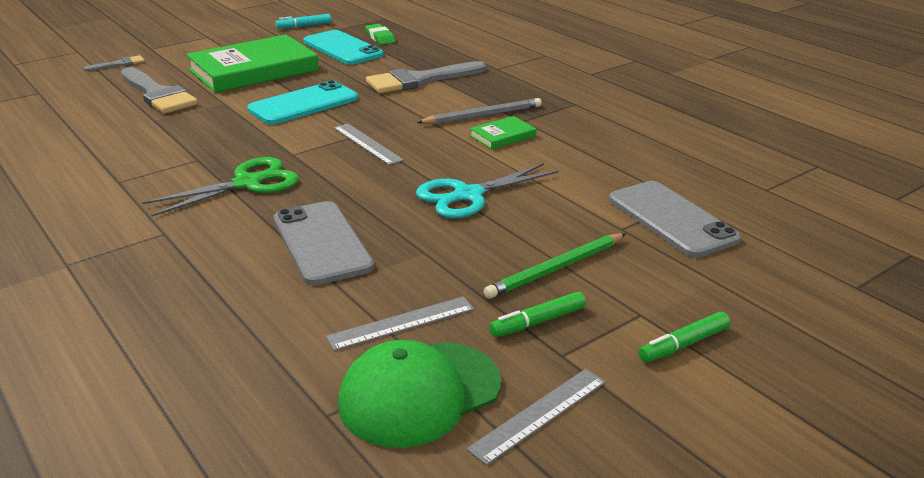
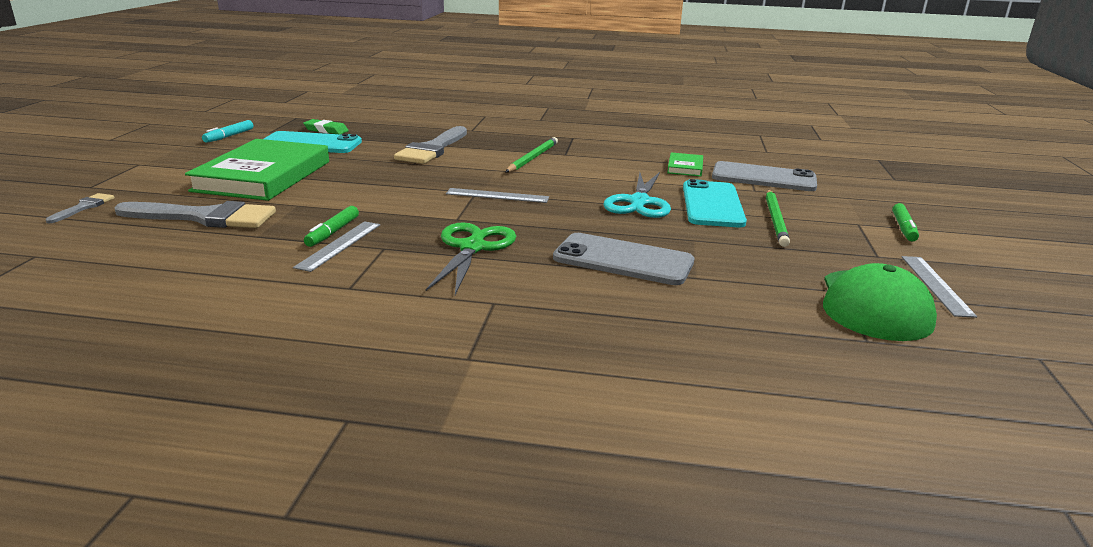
camera: 45 degrees left, 5 degrees down
(303, 104) = (377, 186): turquoise phone -> turquoise phone (712, 204)
(401, 323) = (778, 278): grey ruler -> grey ruler (339, 245)
(482, 115) = (532, 158): grey pencil -> green pencil
(502, 136) = (575, 165): green book -> green book (685, 167)
(538, 322) = (832, 247): green marker -> green marker (333, 232)

